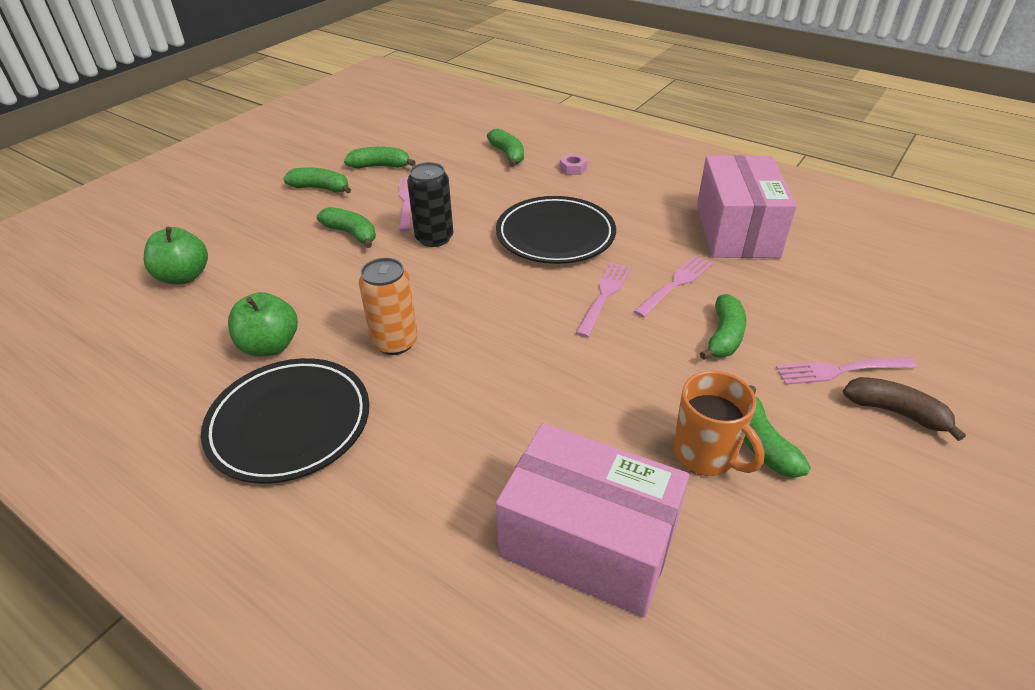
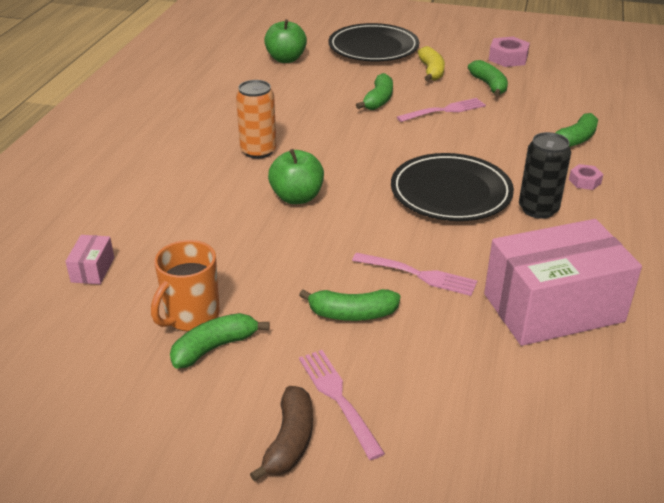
camera: 70 degrees right, 5 degrees down
(270, 346) = (232, 108): green apple -> green apple (297, 197)
(289, 423) = (164, 135): black plate -> black plate (373, 48)
(321, 188) = (431, 71): green banana -> yellow banana
(337, 143) = (508, 58): none -> pink nut
(434, 238) = (399, 135): black can -> black can (538, 209)
(588, 542) = (93, 269): pink box -> pink box, size x0.40
(604, 296) = (371, 235): pink fork -> none

